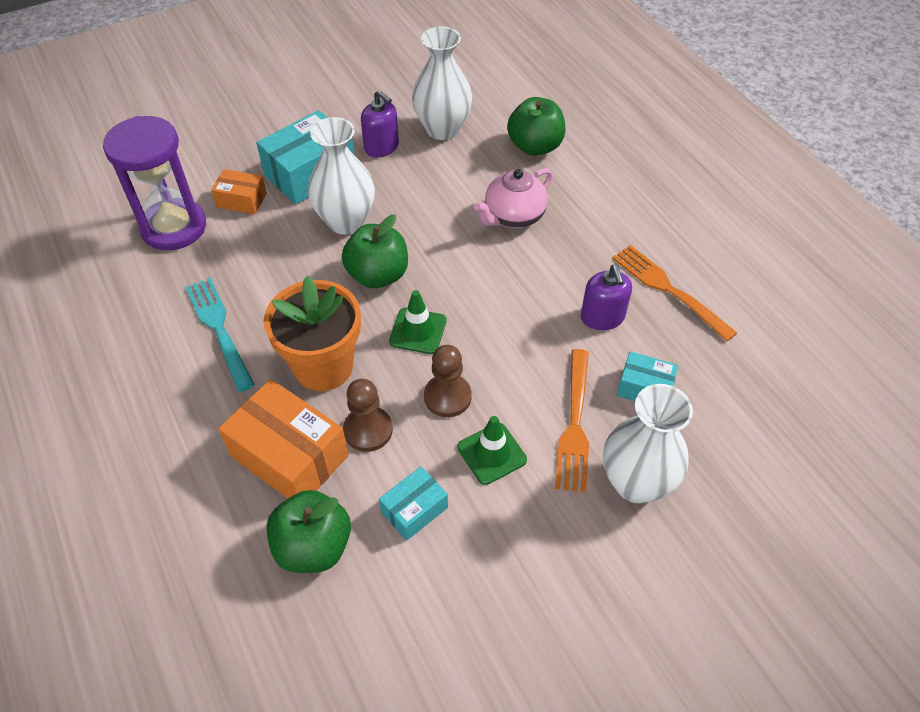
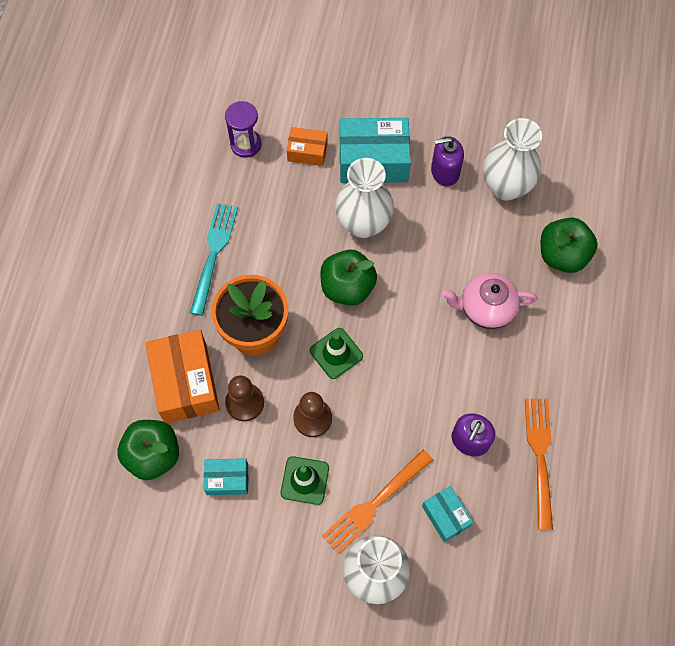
camera: 40 degrees right, 15 degrees up
(174, 227) = (246, 144): purple hourglass -> purple hourglass, size x0.56
(241, 200) = (307, 152): orange box -> orange box turned 45 degrees counterclockwise
(381, 147) = (445, 171): purple soap dispenser -> purple soap dispenser turned 90 degrees clockwise

